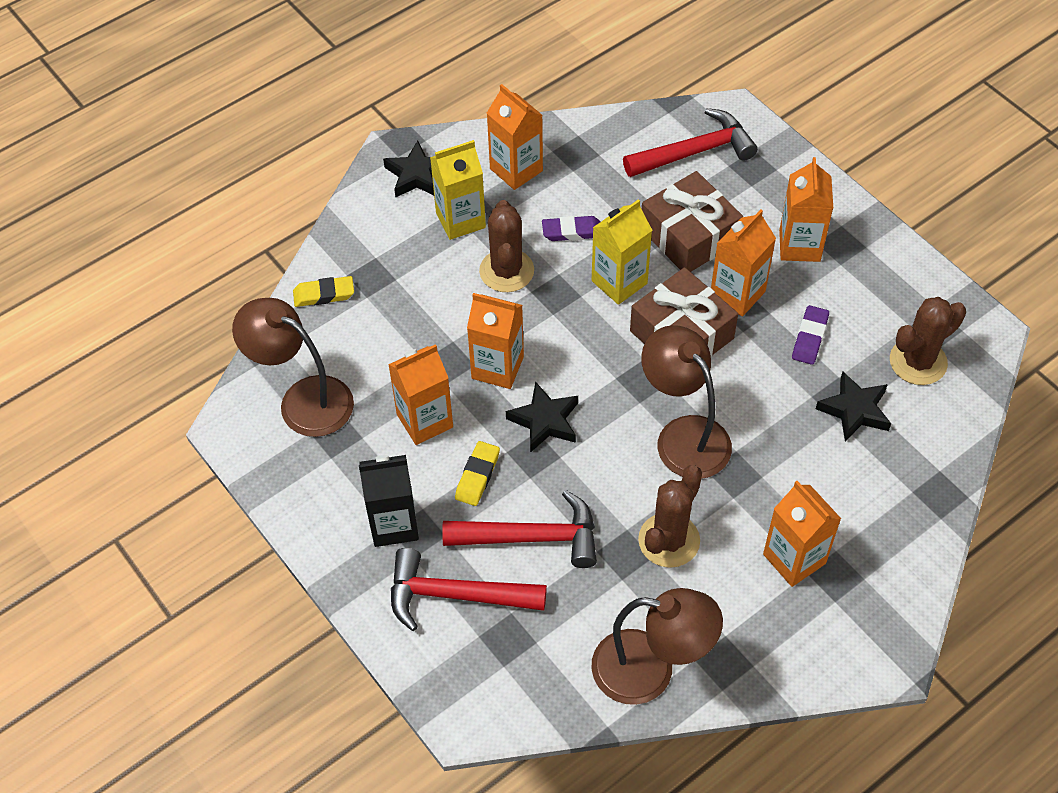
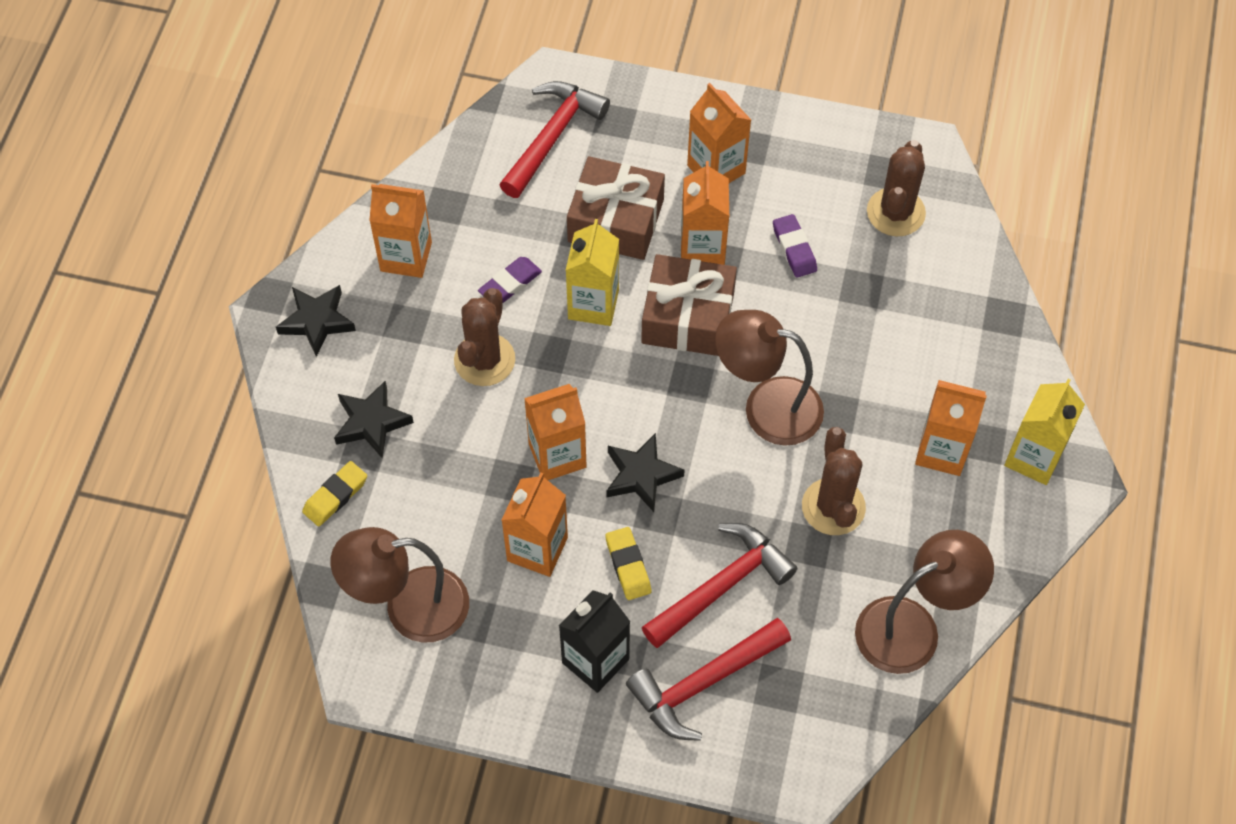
camera: 40 degrees left, 5 degrees up
(460, 220) = (398, 339): yellow carton -> yellow carton (1033, 457)
(506, 271) = (484, 360): brown cactus -> brown cactus turned 60 degrees clockwise
(855, 410) = (882, 289): black star -> black star (371, 422)

